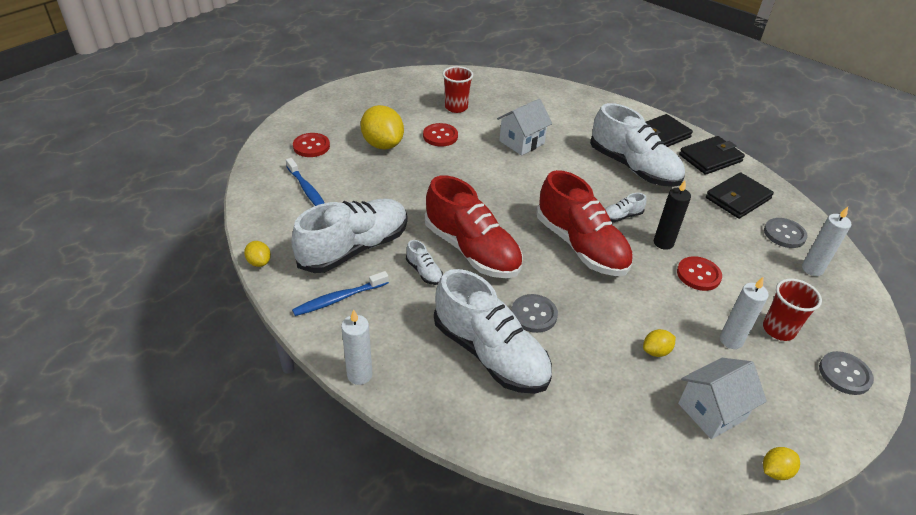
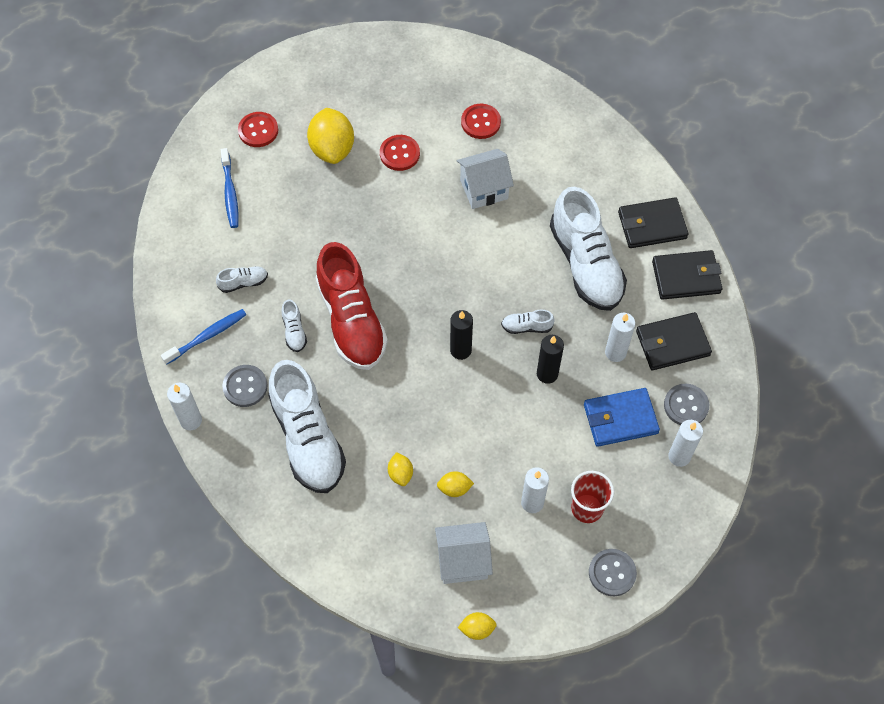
camera: 25 degrees right, 20 degrees up
(259, 262) = (153, 272): yellow lemon -> yellow lemon (400, 474)
(339, 298) = (207, 336): blue toothbrush -> blue toothbrush turned 150 degrees clockwise
(354, 248) = (243, 282): white shoe -> white shoe, size x0.41
(456, 107) = (440, 112): red cup -> none
(534, 314) = (368, 412): grey button -> grey button (245, 386)
(581, 246) = (460, 350): red shoe -> black candle
(698, 275) = (555, 423): red button -> red button (480, 122)
(702, 215) = (615, 352): none -> white candle
(745, 257) = (620, 419): none -> blue wallet

